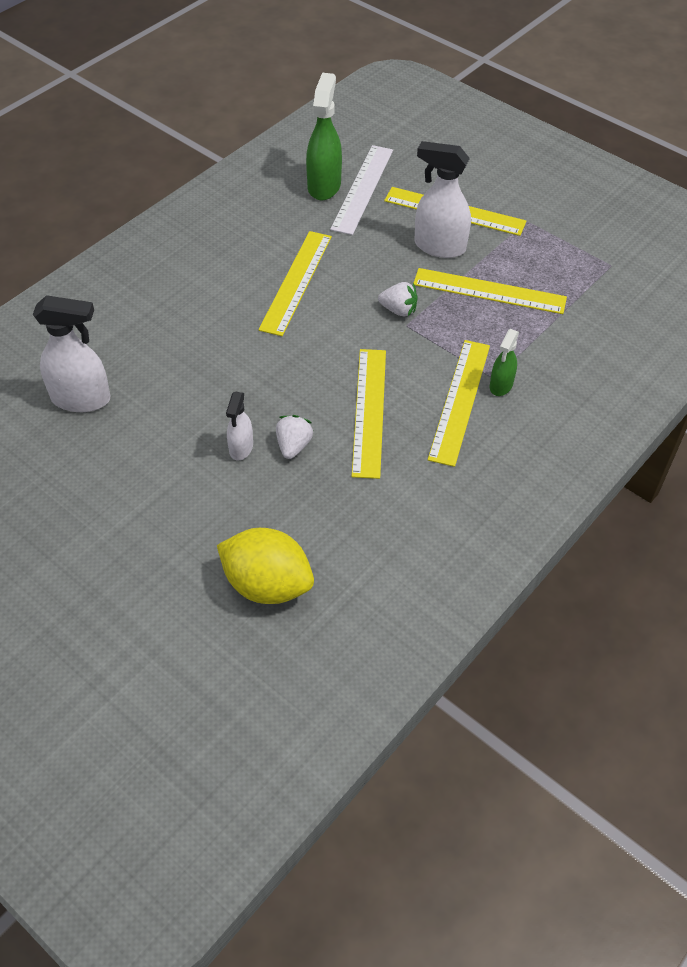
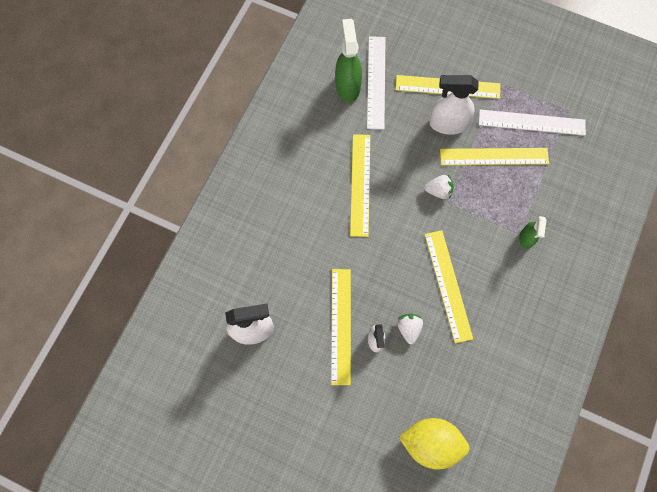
camera: 15 degrees left, 20 degrees up
(459, 401) = (503, 259): yellow ruler -> yellow ruler (340, 325)
(555, 268) = (531, 123): none -> white ruler

